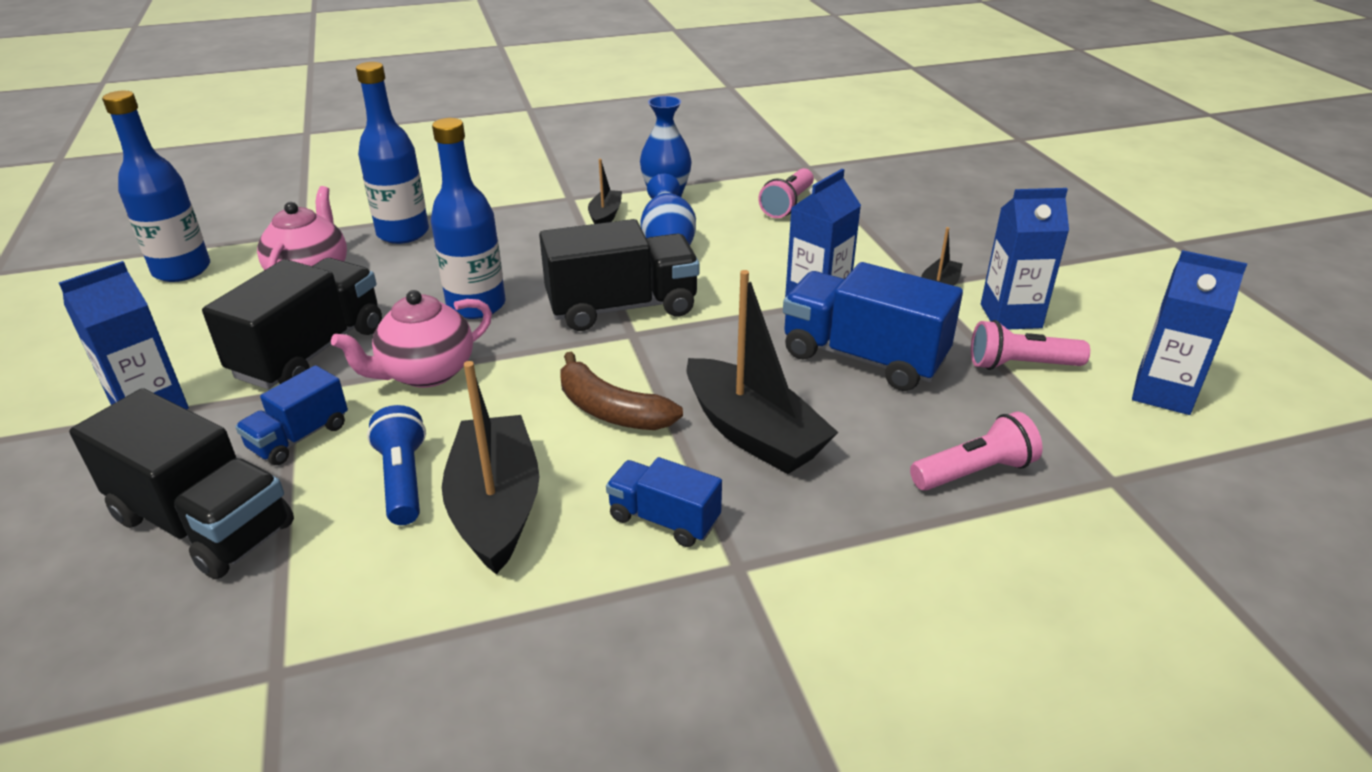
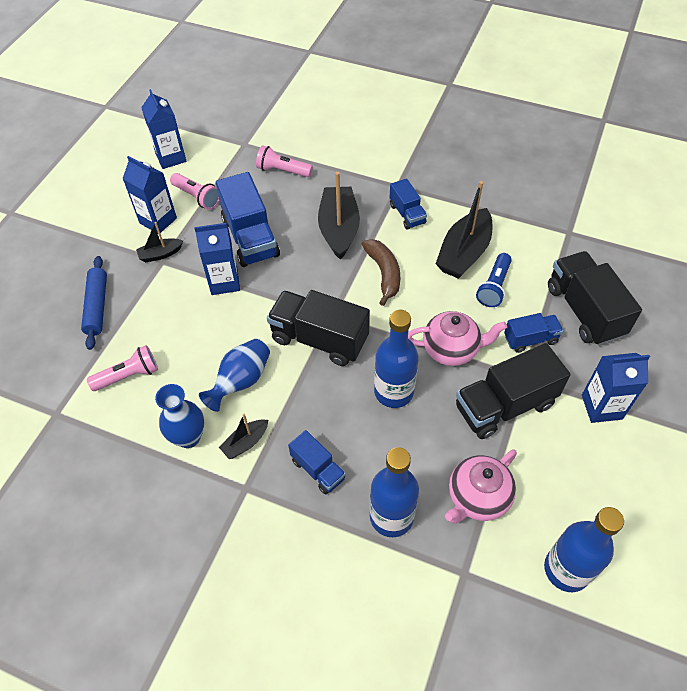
camera: 140 degrees left, 20 degrees up
(510, 229) = (318, 469): none -> blue truck
(913, 226) = (97, 306): none -> blue rolling pin

